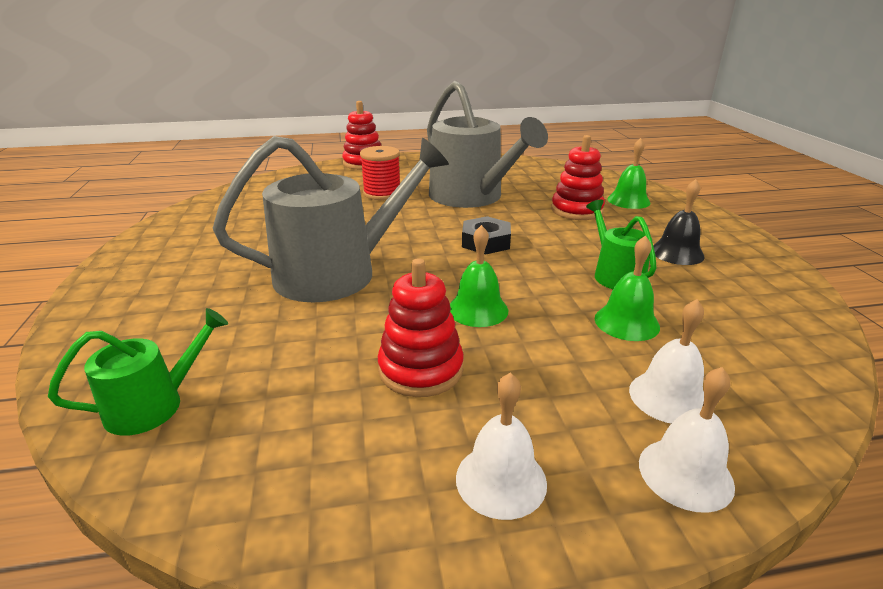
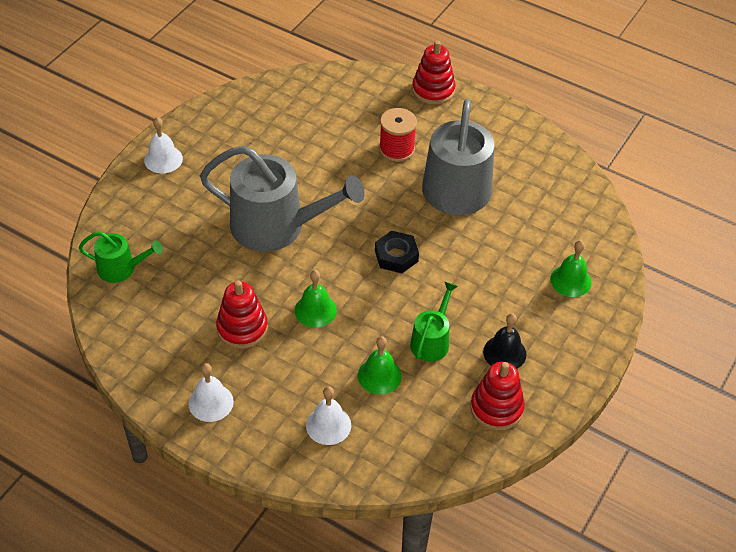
camera: 40 degrees right, 20 degrees up
(576, 210) = (510, 265): red stacking toy -> red stacking toy (496, 408)
(685, 473) = (280, 454): white bell -> white bell (163, 159)

